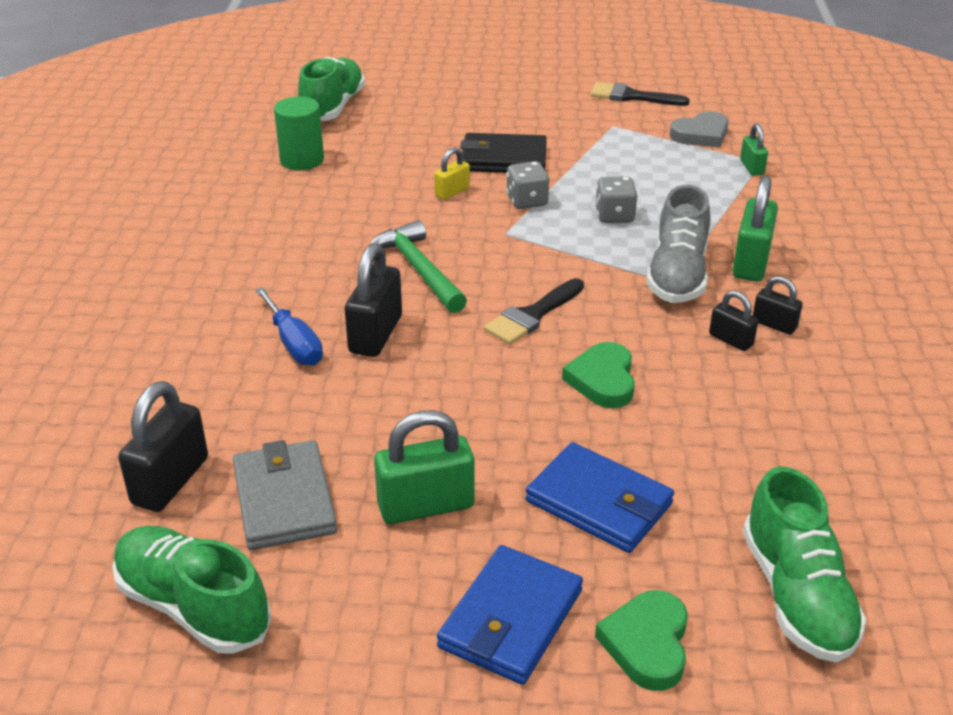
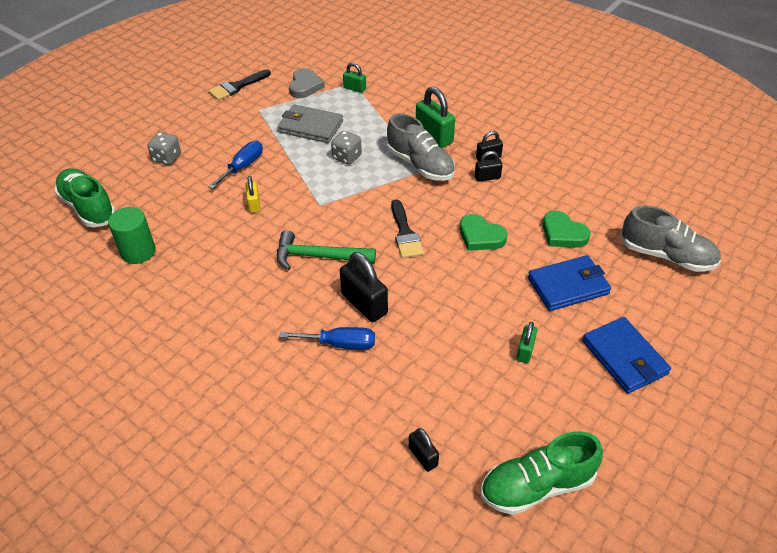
camera: 55 degrees left, 10 degrees up
(170, 481) = (423, 456): black padlock -> black padlock, size x0.56
(284, 499) = (478, 408): grey wallet -> grey wallet (310, 127)
(426, 505) = (525, 351): green padlock -> green padlock, size x0.56
(503, 159) = (243, 167): black wallet -> blue screwdriver
(527, 201) = (297, 180): grey dice -> grey dice (167, 158)
(647, 644) = (666, 318): green heart -> green heart (563, 233)
(797, 595) = (666, 256): green shoe -> grey shoe

